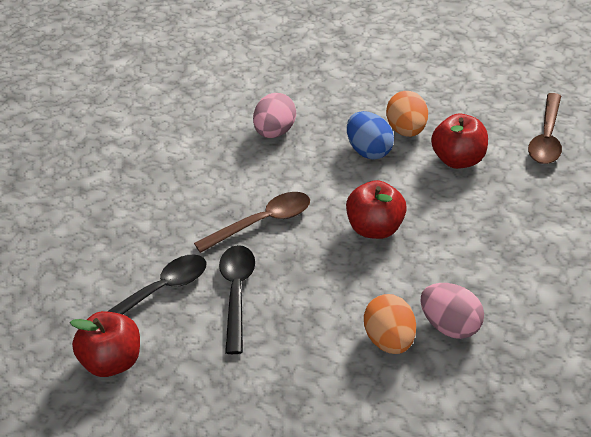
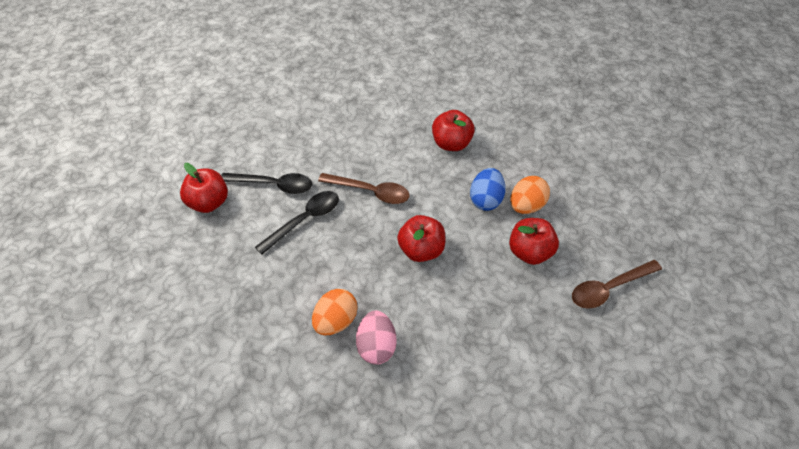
camera: 45 degrees right, 10 degrees up
(275, 132) = (451, 143): pink egg -> red apple

